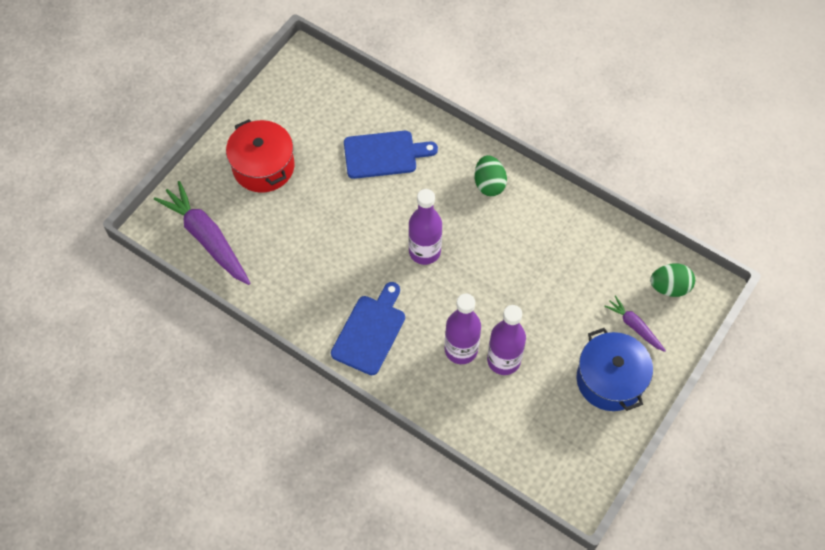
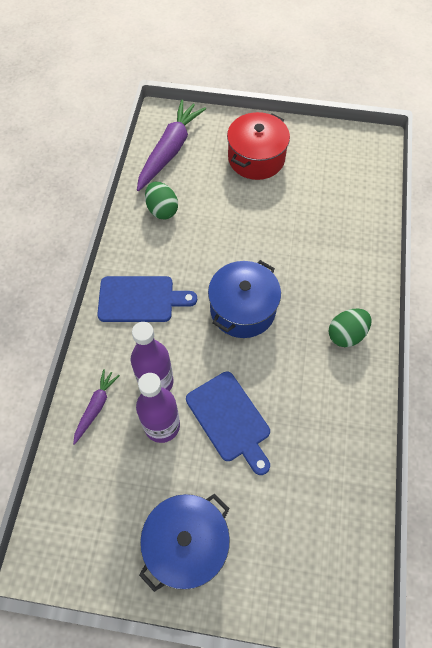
camera: 65 degrees right, 0 degrees up
(384, 154) = (322, 236): blue cutting board -> blue cutting board (230, 419)
(424, 251) = (242, 309): purple bottle -> blue pot
(634, 326) = (262, 547): purple carrot -> purple carrot (96, 407)
(669, 287) = (331, 569): green egg -> green egg (162, 210)

